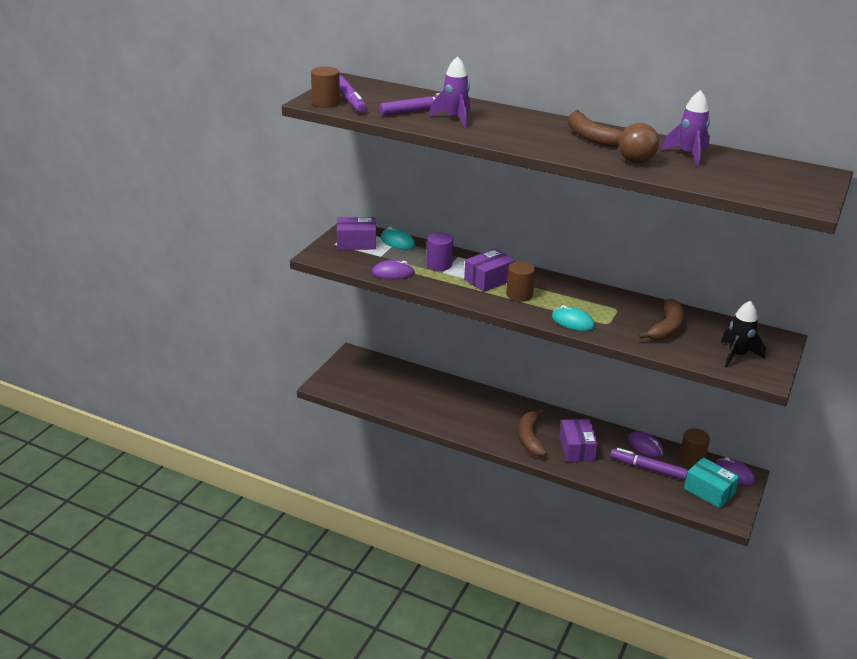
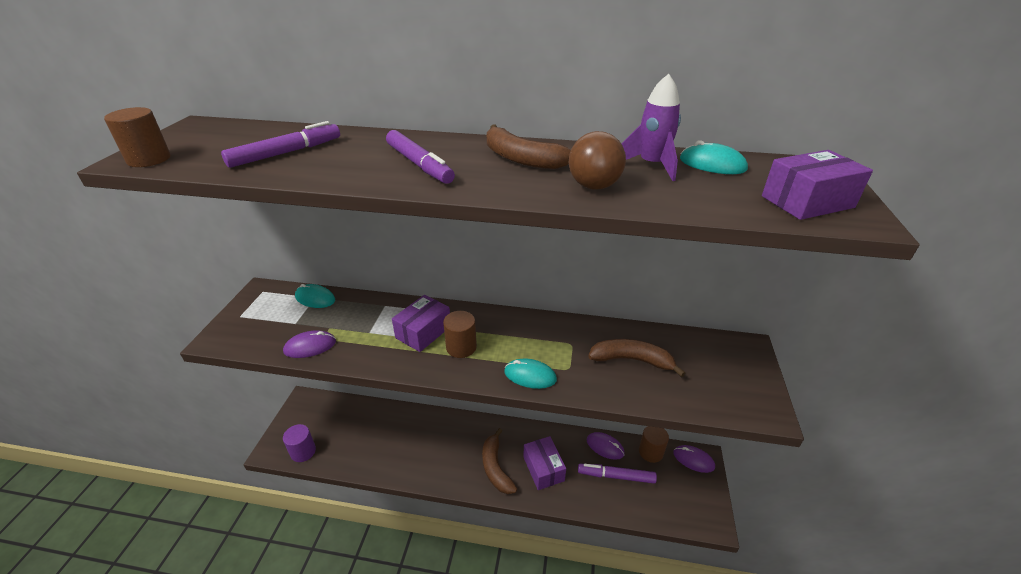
camera: 15 degrees left, 5 degrees up
(350, 100) = (188, 151): purple marker -> purple marker (419, 164)
(356, 243) = (266, 309): purple box -> purple box (807, 202)
(439, 265) = (364, 322): purple cylinder -> purple cylinder (303, 451)
(454, 118) = (335, 157): purple rocket -> none
(666, 328) = (632, 360): brown banana -> brown banana turned 90 degrees counterclockwise
(709, 491) = (680, 491): turquoise box -> none
(737, 160) = (712, 164): none -> turquoise mouse
(737, 355) = (720, 384): black rocket -> none

